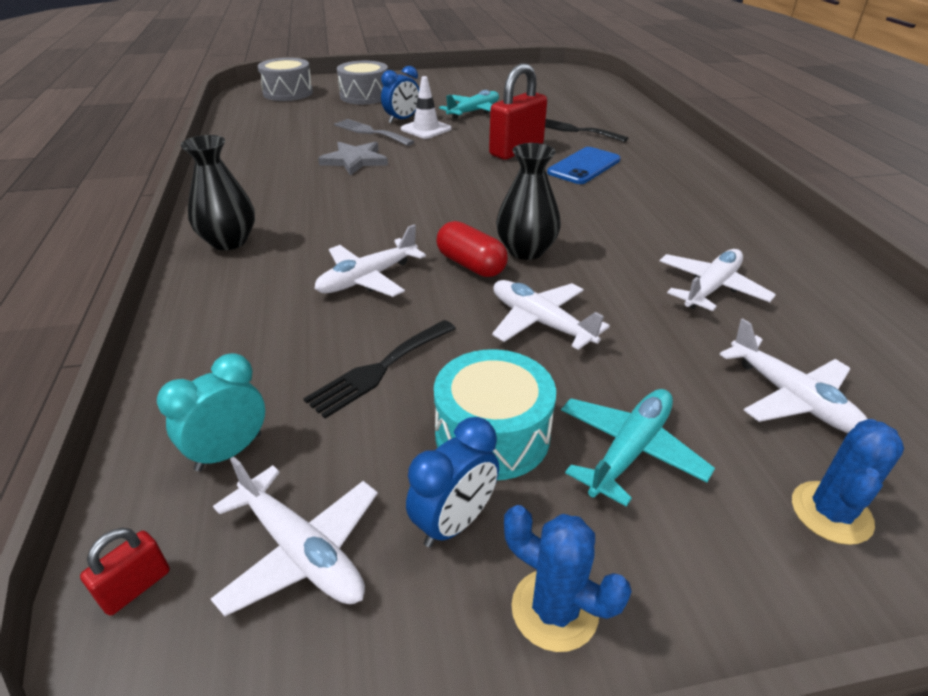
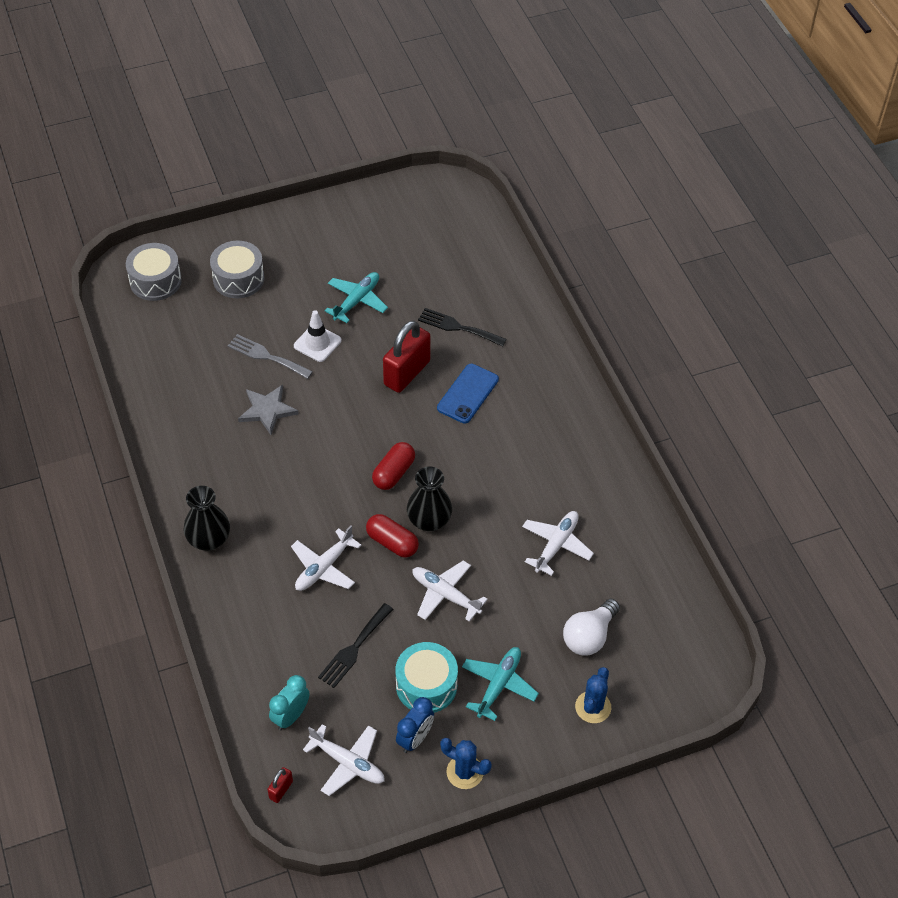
camera: 10 degrees left, 15 degrees up
(402, 120) = (290, 327): blue clock -> none
(486, 210) = (394, 473): none -> red capsule
(791, 398) = (589, 636): white plane -> white light bulb

